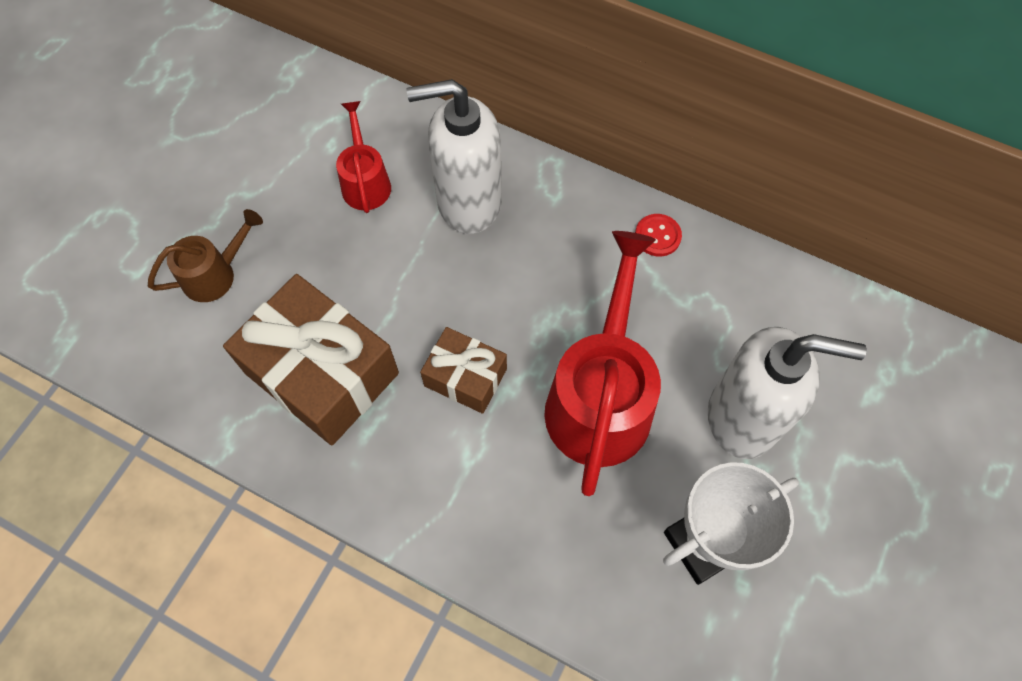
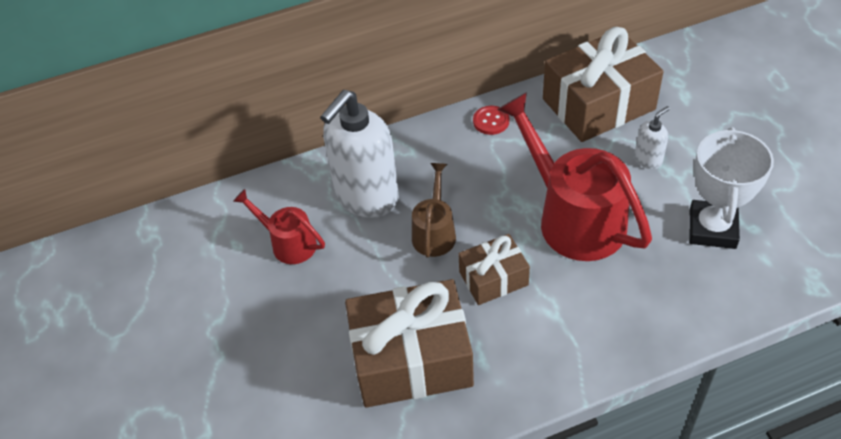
camera: 45 degrees left, 15 degrees down
(216, 274) = (264, 378): brown watering can -> brown watering can (434, 232)
(743, 417) = (648, 160): white soap dispenser -> white soap dispenser, size x0.44
(776, 317) = (598, 104): none -> brown gift

